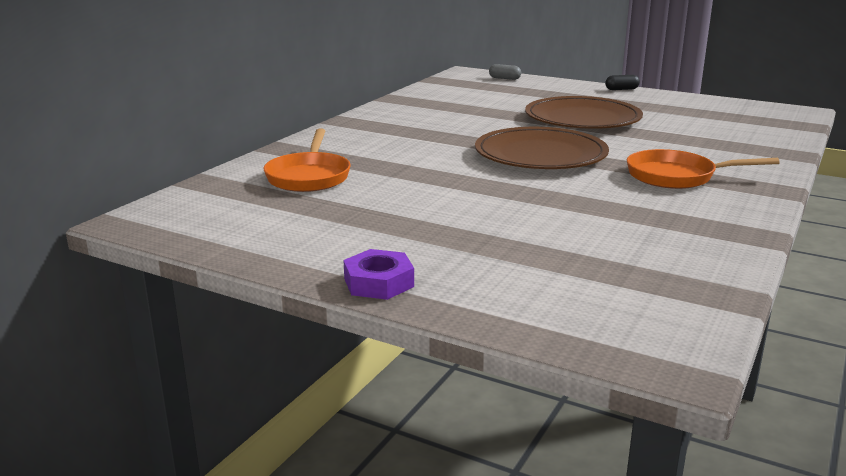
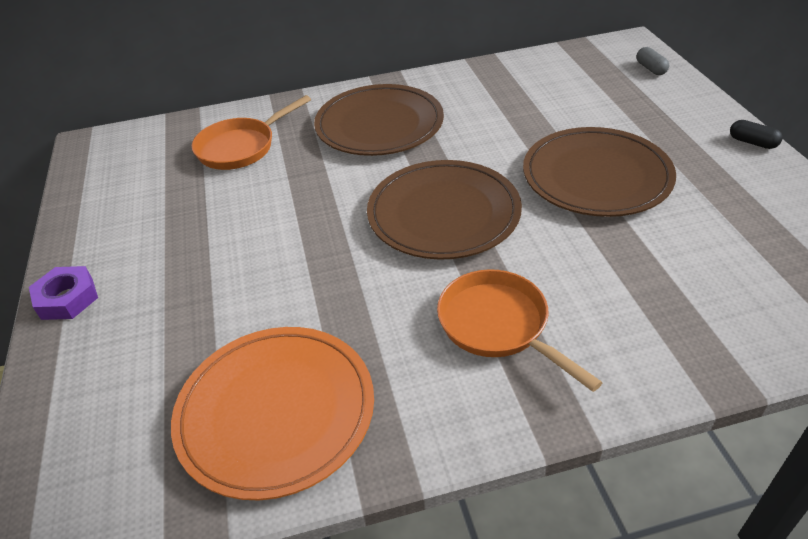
camera: 50 degrees right, 20 degrees up
(394, 138) = (379, 125): none -> brown plate
(661, 248) = (276, 412): none -> orange plate

